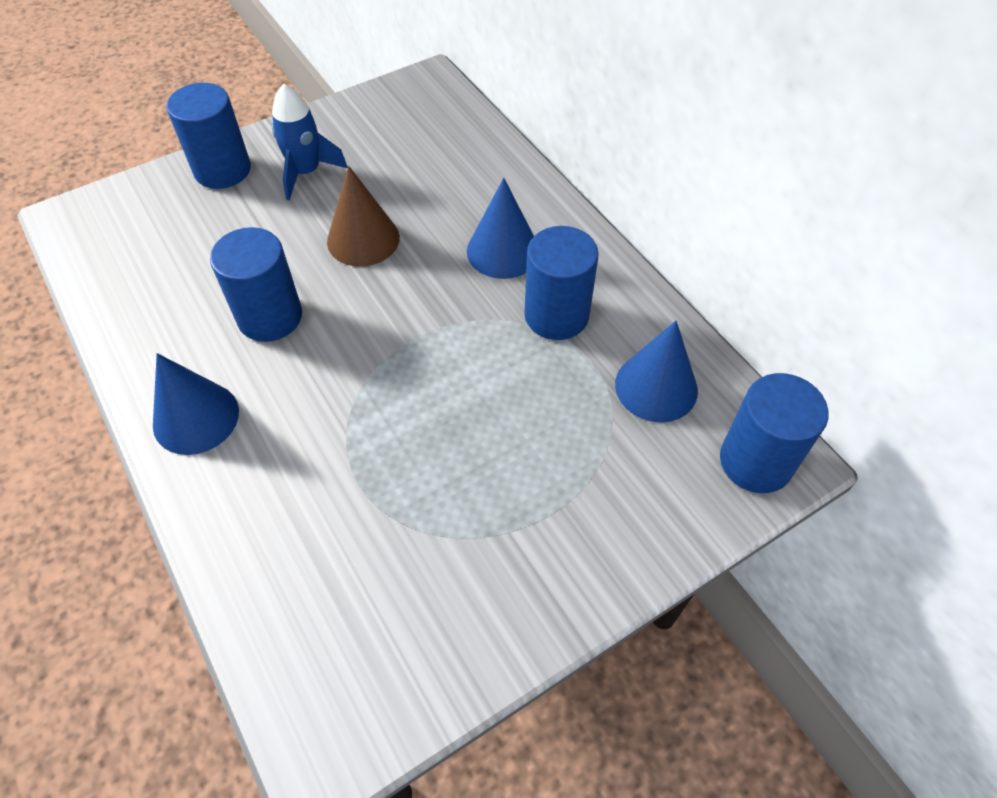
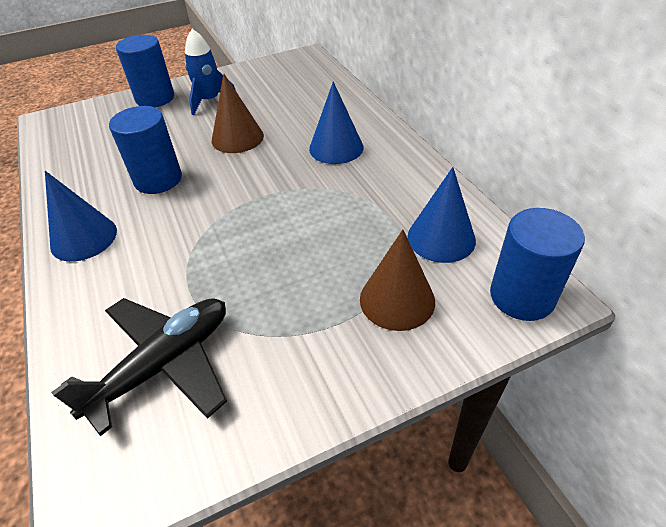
camera: 10 degrees right, 10 degrees down
(355, 587) = (164, 365): none -> black plane
(556, 315) = (368, 188): blue cylinder -> none
(614, 478) = (397, 300): none -> brown cone

